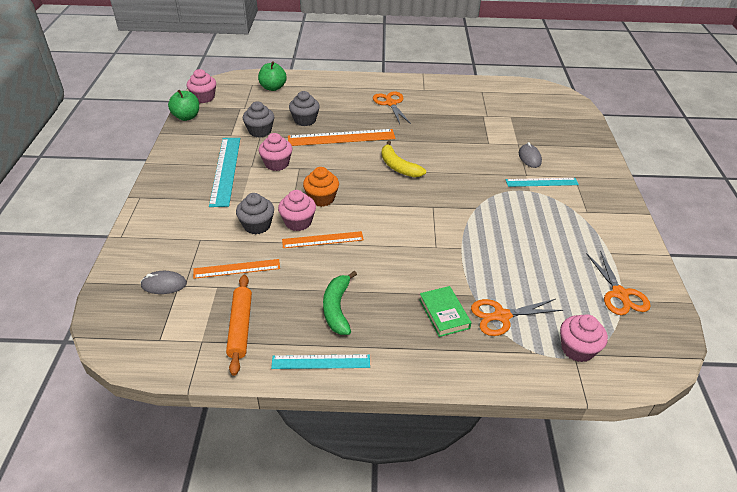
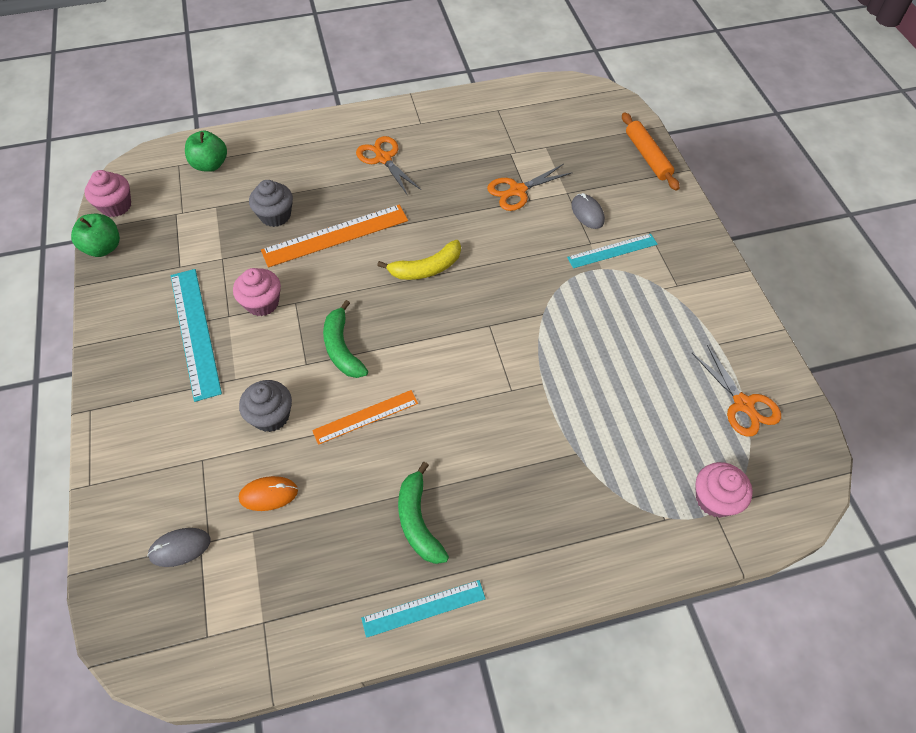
camera: 15 degrees left, 15 degrees up
(237, 268) = (268, 494): orange ruler -> orange mouse
(240, 327) = (306, 586): orange rolling pin -> orange rolling pin (647, 156)
(260, 131) = (219, 250): grey cupcake -> none
(298, 222) = (324, 396): pink cupcake -> none
(321, 198) = (342, 348): orange cupcake -> green banana
(398, 167) = (426, 268): yellow banana -> yellow banana turned 60 degrees counterclockwise
(444, 314) = (550, 492): green book -> none
(502, 316) = (618, 476): orange scissors -> orange scissors (517, 191)

